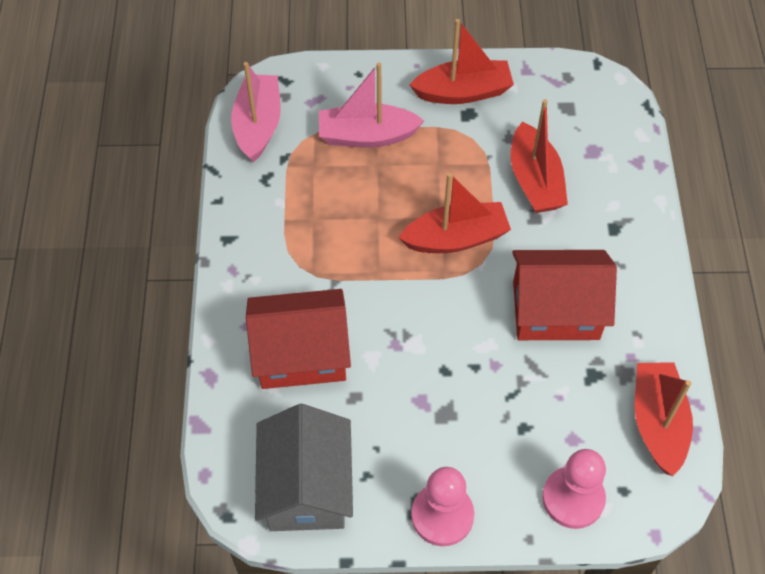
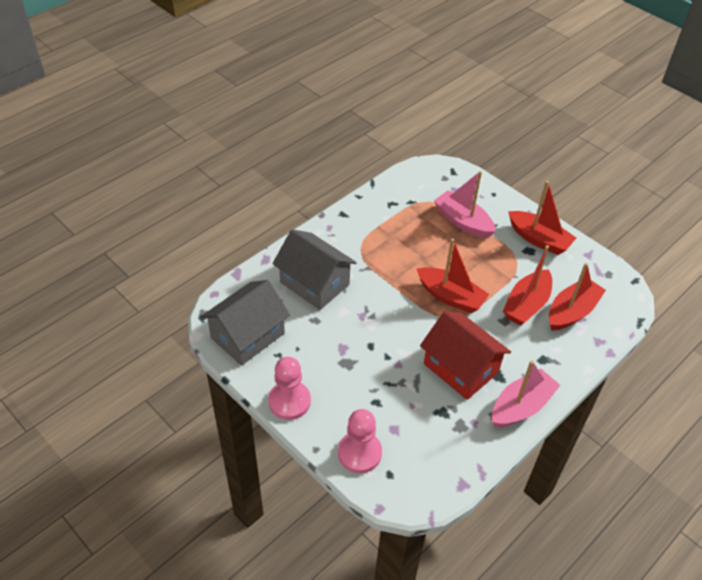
camera: 45 degrees right, 10 degrees down
(258, 125) = (416, 180): pink boat -> pink boat (521, 406)
(301, 354) = (314, 283): red house -> grey house
(657, 422) = (448, 462): red boat -> red boat (572, 311)

